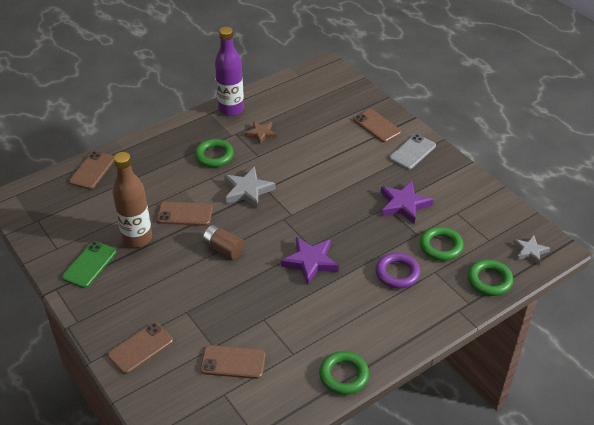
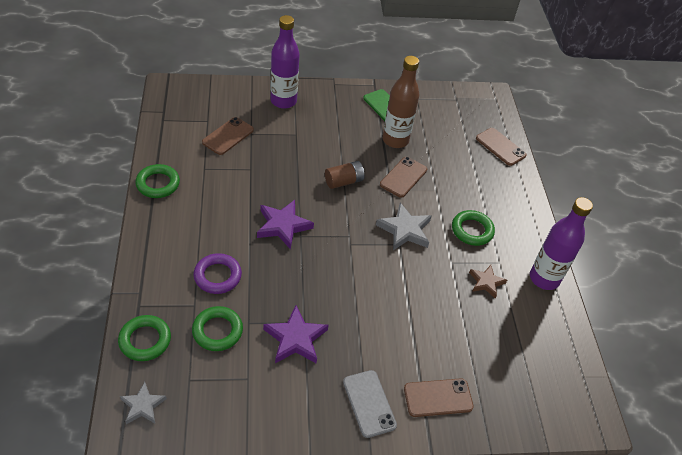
camera: 115 degrees right, 5 degrees up
(140, 348) = (283, 101): brown phone -> purple bottle

